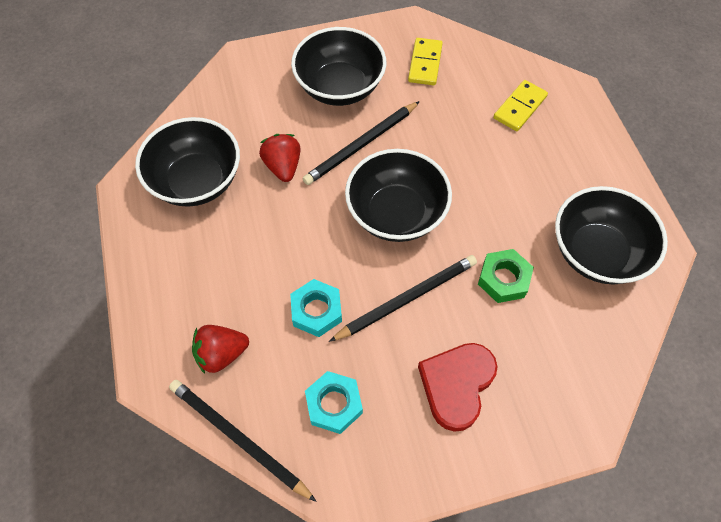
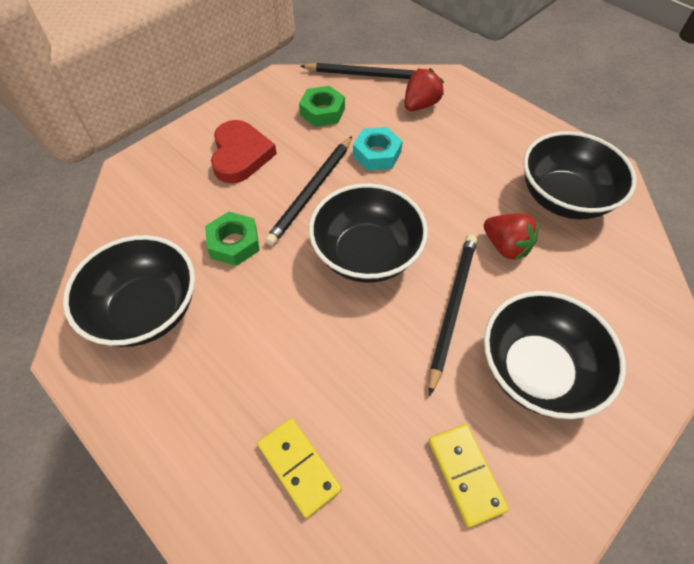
camera: 150 degrees right, 5 degrees down
(334, 404) = (322, 111): turquoise nut -> green nut
(520, 107) = (299, 467): yellow domino -> yellow domino turned 45 degrees counterclockwise

